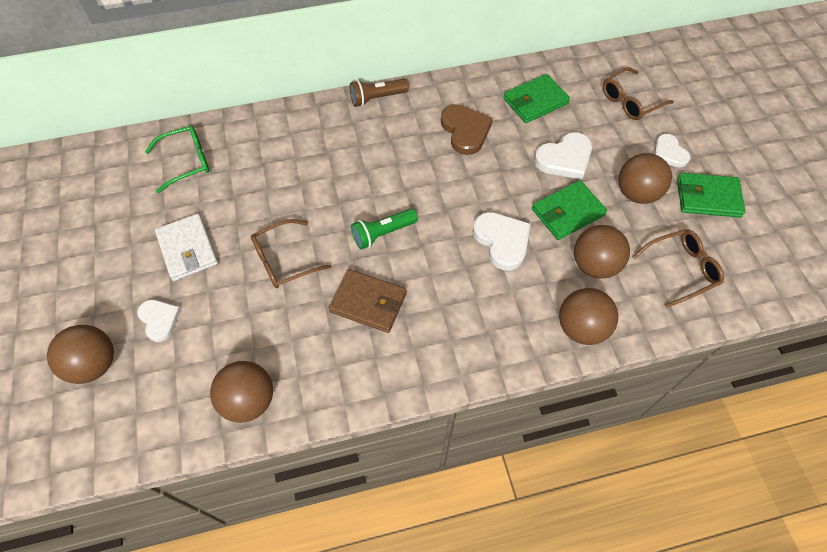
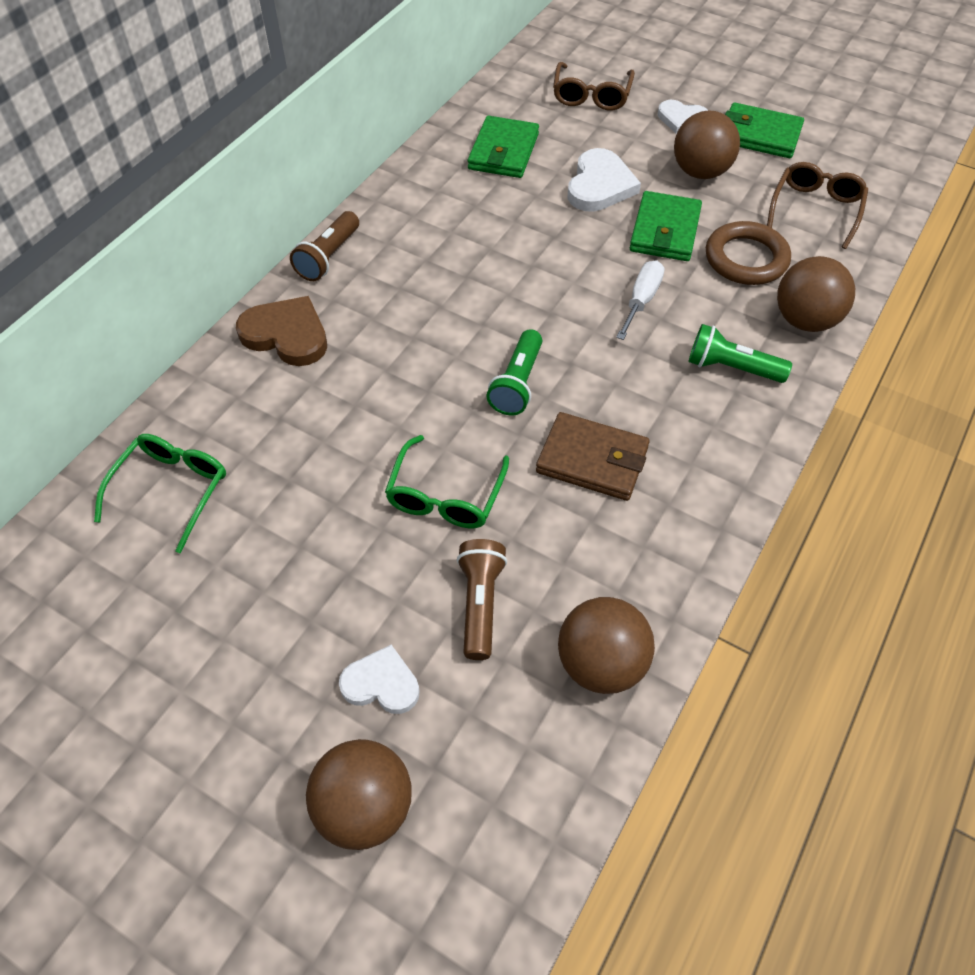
camera: 45 degrees left, 5 degrees down
(188, 249) = (310, 580): white wallet -> none
(236, 323) = (480, 604): none -> brown flashlight
(284, 260) = (445, 495): brown glasses -> green glasses
(368, 302) = (592, 460): brown wallet -> brown wallet turned 45 degrees clockwise
(465, 131) = (470, 225): brown heart -> brown heart (286, 335)
(501, 318) = (731, 368): none -> green flashlight
(502, 241) = (641, 300): white heart -> white screwdriver
(594, 265) = (746, 259): brown ball -> brown ring
(708, 197) = (759, 135): green wallet -> green wallet turned 60 degrees clockwise

